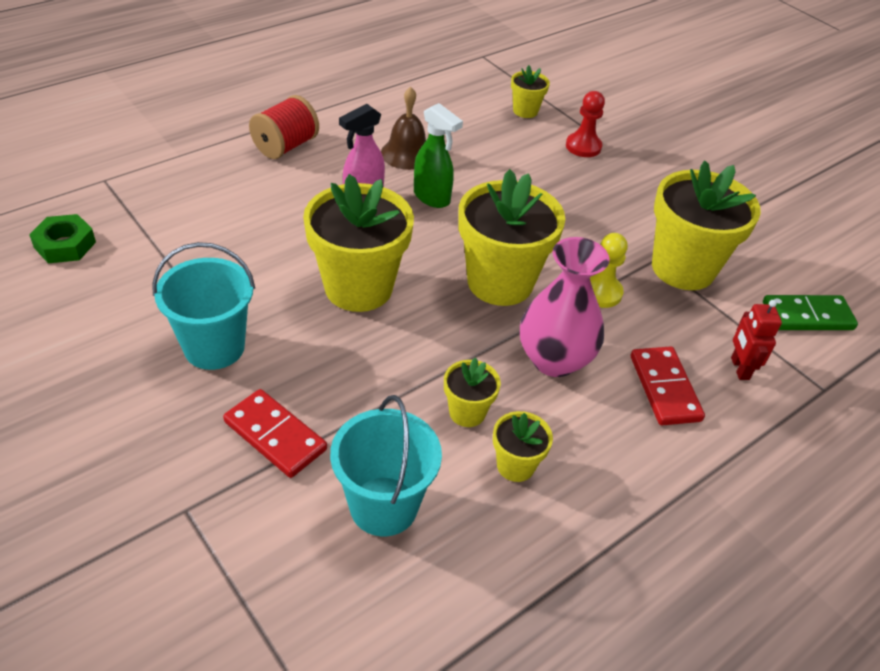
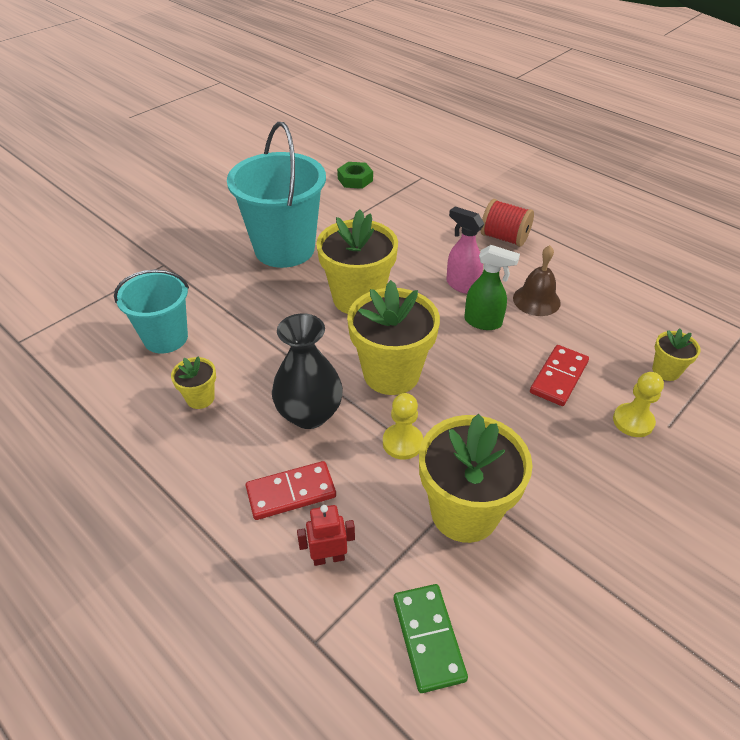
camera: 85 degrees right, 0 degrees up
(214, 347) = (284, 249): turquoise bucket -> turquoise bucket, size x1.59
(275, 435) = (217, 285): red domino -> red domino (559, 377)
(432, 198) = (483, 322): green spray bottle -> green spray bottle turned 105 degrees counterclockwise
(467, 412) = (246, 368): yellow flower pot -> none
(554, 360) = (309, 414): pink vase -> black vase
(583, 146) = (633, 421): red pawn -> yellow pawn

